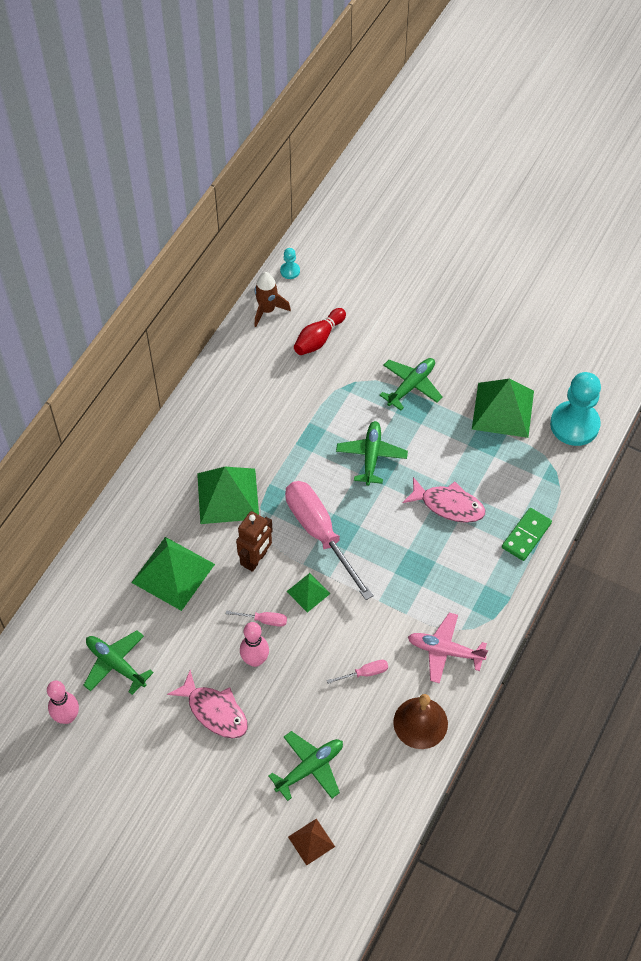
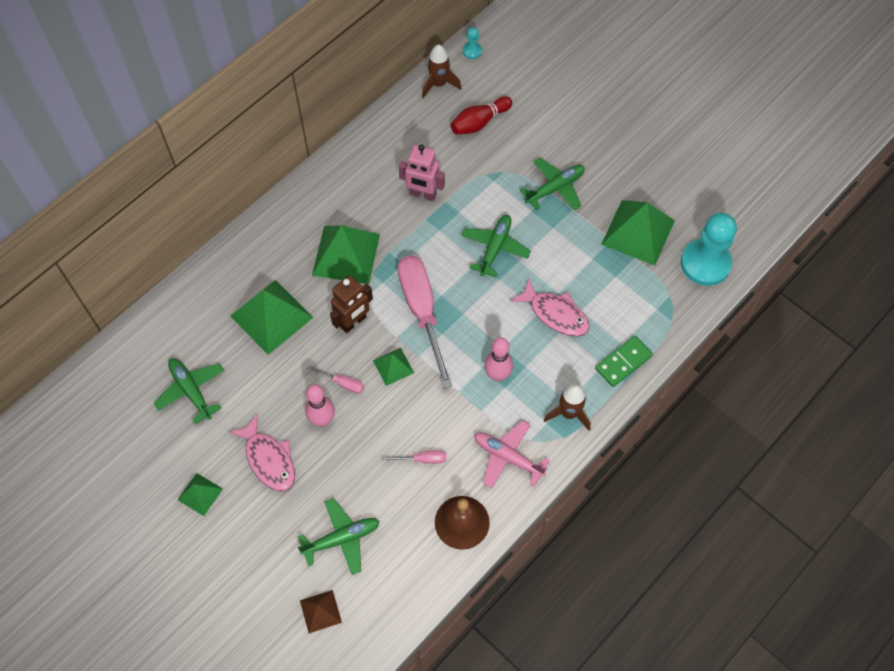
camera: 15 degrees right, 5 degrees up
(67, 717) = (131, 429): pink bowling pin -> pink bowling pin (497, 375)
(157, 761) = (200, 494): none -> green pyramid
(285, 420) = (423, 194): none -> pink robot
(490, 595) = (569, 413): none -> brown rocket

